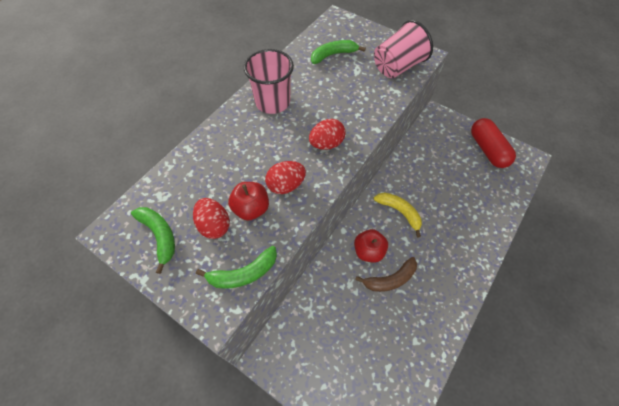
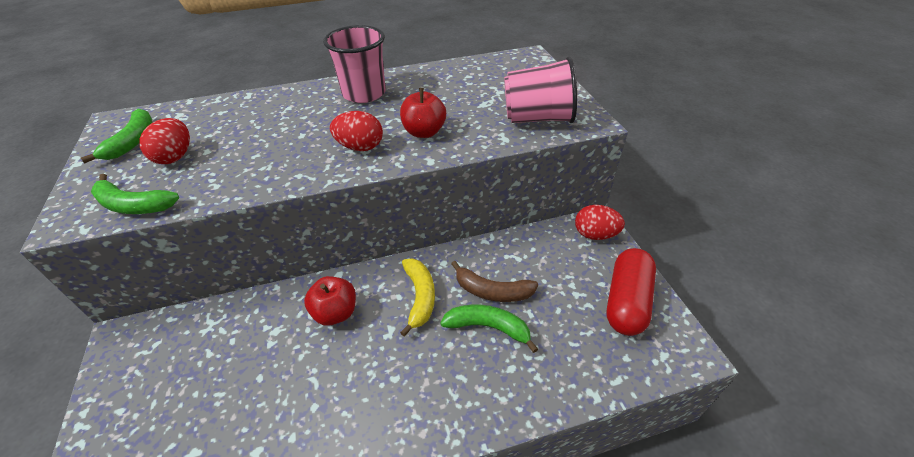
camera: 40 degrees right, 15 degrees down
(251, 209) = (219, 161): red apple -> red apple (424, 132)
(286, 185) = (273, 160): red egg -> red egg (595, 234)
(333, 55) = (479, 82): green banana -> green banana (488, 327)
(390, 279) = (319, 359): brown banana -> brown banana (492, 291)

